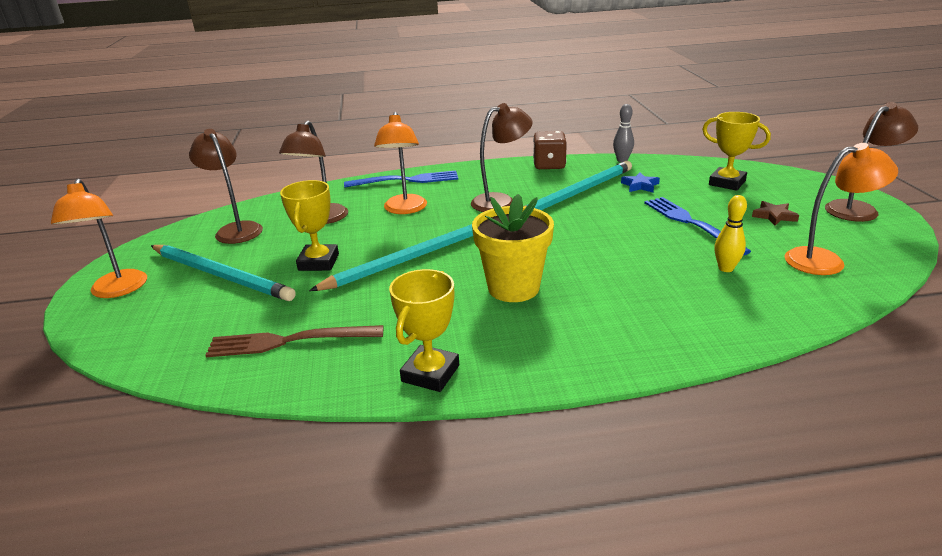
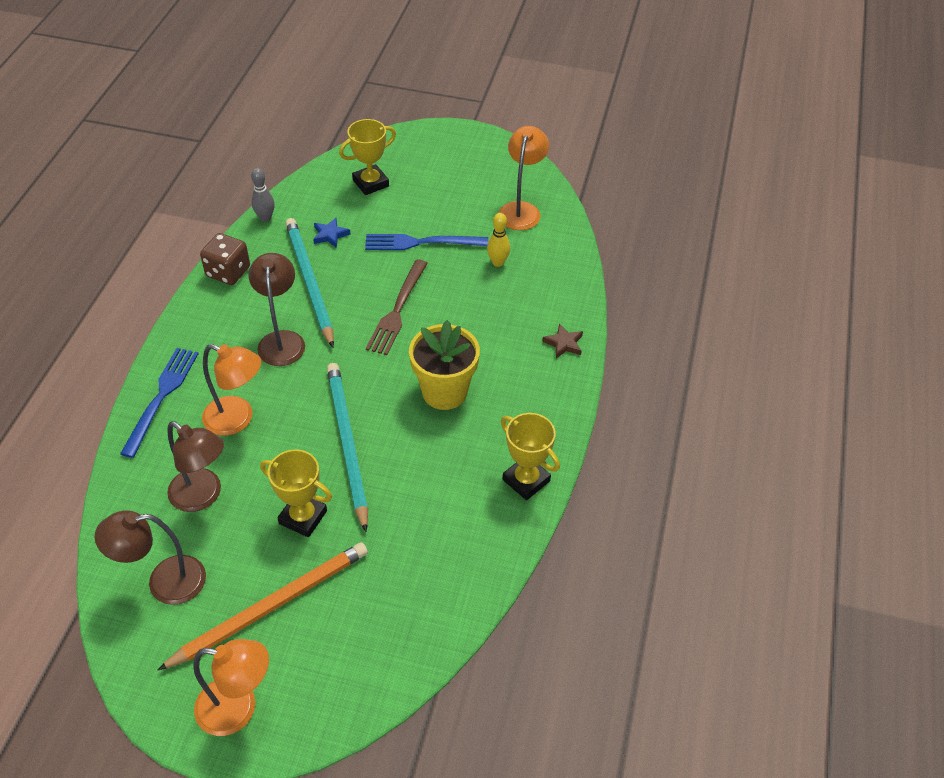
camera: 70 degrees left, 20 degrees up
(221, 275) = (271, 606): turquoise pencil -> orange pencil
(289, 341) = (430, 564): brown fork -> brown fork (397, 310)
(774, 216) = (445, 193): brown star -> brown star (564, 343)
(858, 208) = (467, 147): brown lamp -> none

